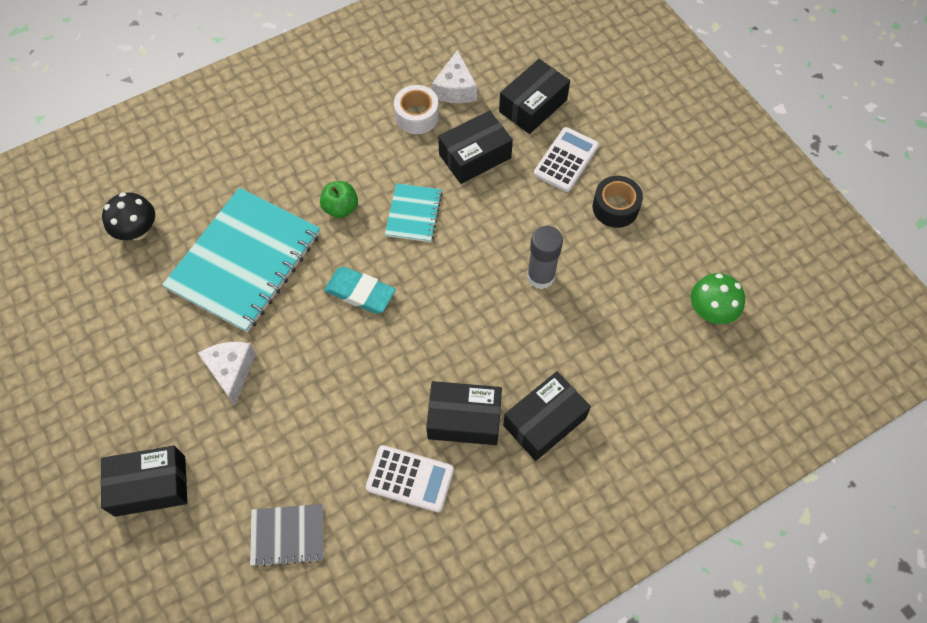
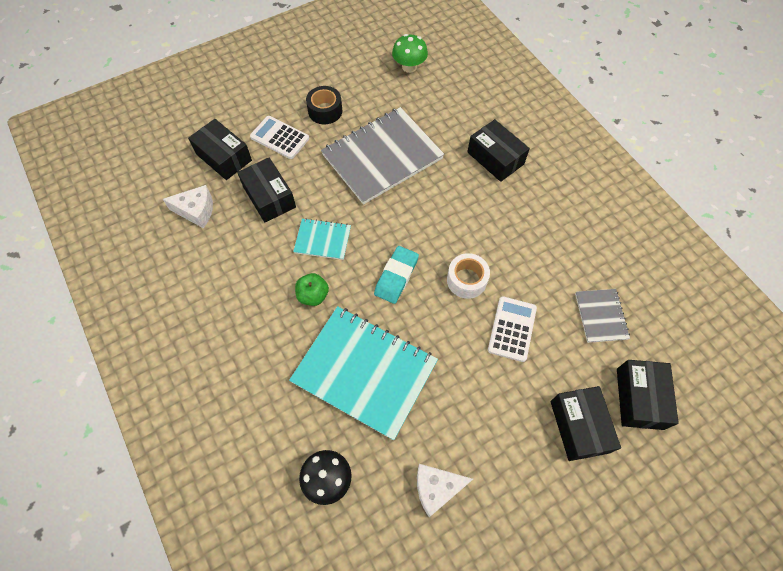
camera: 90 degrees left, 0 degrees up
(231, 371) = (472, 372): white cheese -> white cheese (436, 488)
(410, 478) = (546, 237): white calculator -> white calculator (512, 329)
(417, 116) = (221, 239): white tape -> white tape (466, 280)
(464, 419) = (498, 204): black box -> black box (639, 398)
(540, 276) = (382, 157): grey glue stick -> grey notebook

